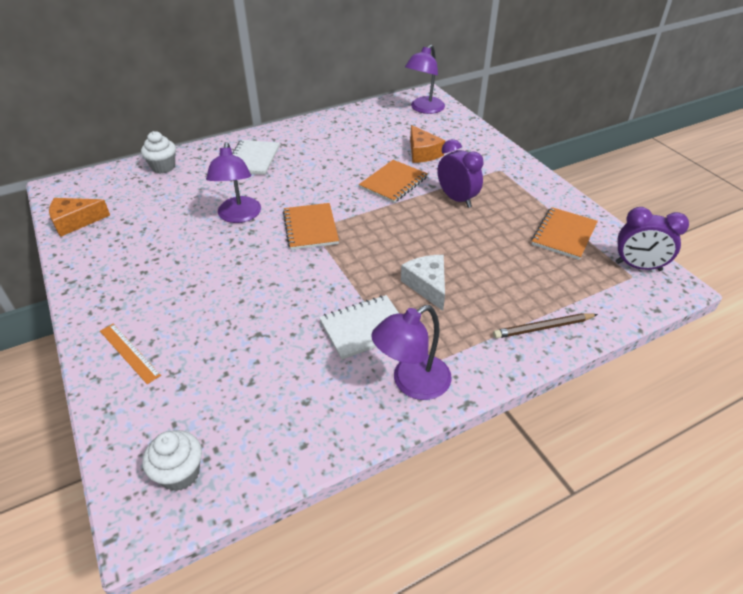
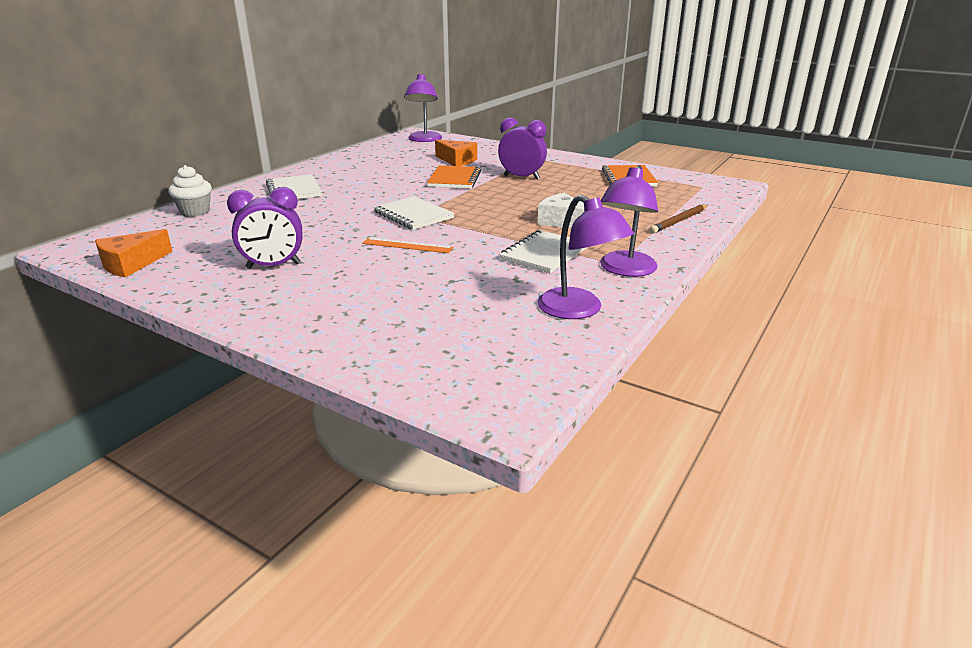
camera: 30 degrees left, 15 degrees down
(129, 353) = (330, 325): orange ruler -> orange ruler (407, 245)
(180, 473) = (497, 375): white cupcake -> none
(239, 216) = (329, 223): purple lamp -> purple lamp (579, 310)
(310, 228) = (413, 215): orange notebook -> white notebook
(638, 266) = (699, 181): purple clock -> purple clock (273, 266)

